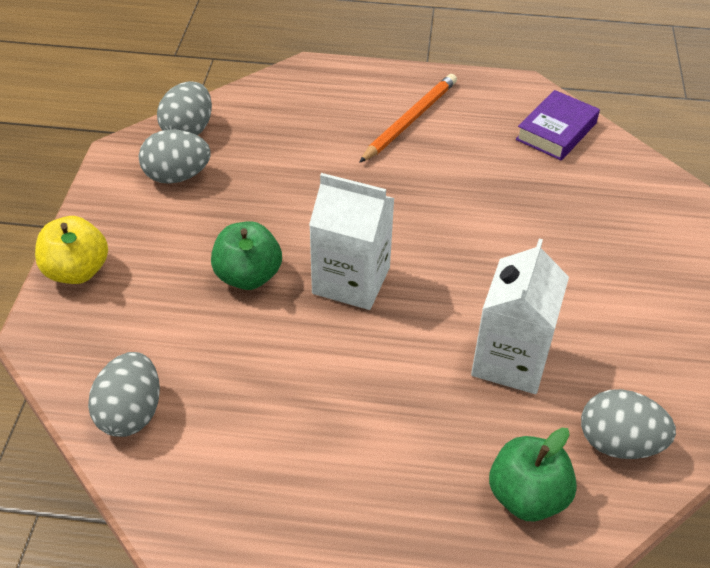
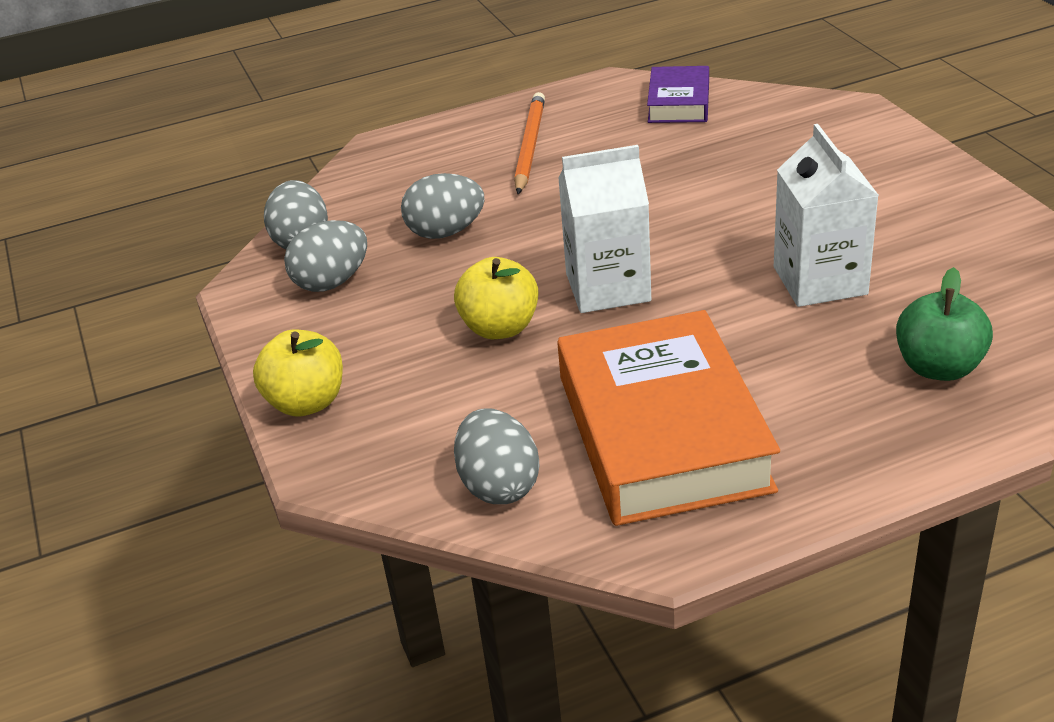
camera: 25 degrees left, 10 degrees down
(248, 276) = (500, 328): green apple -> yellow apple
(274, 433) = (662, 432): none -> orange book
(618, 443) = (972, 296): grey egg -> grey egg (445, 232)

